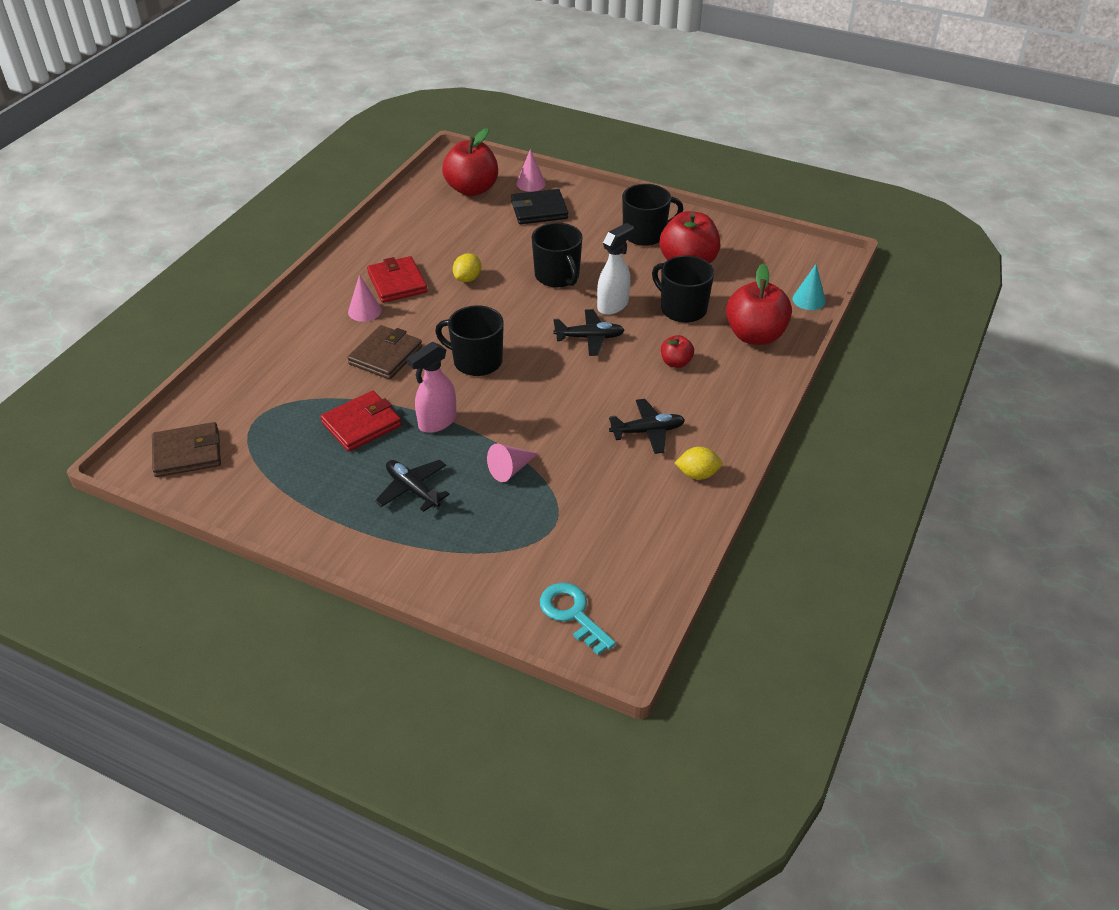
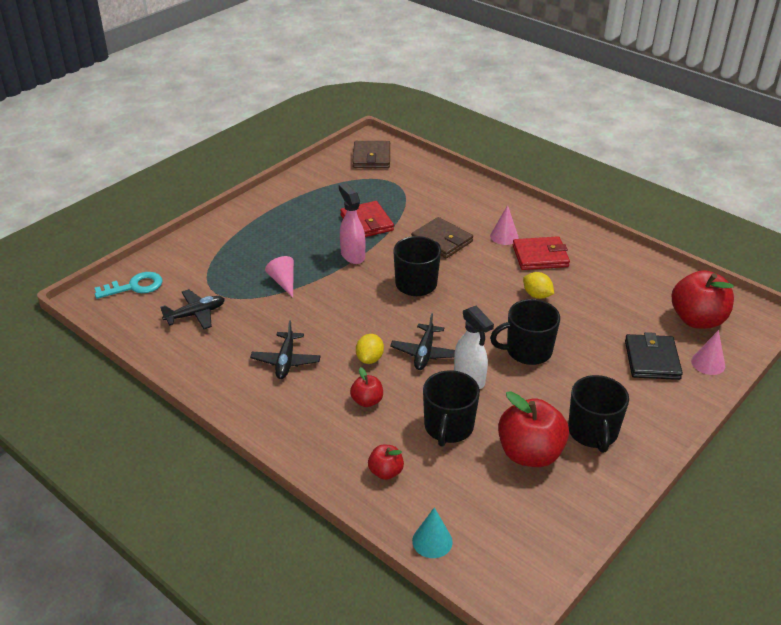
camera: 105 degrees right, 5 degrees down
(413, 489) = (288, 237): black plane -> black plane (195, 314)
(682, 309) = (448, 427): black mug -> black mug turned 135 degrees clockwise
(697, 474) = (221, 378): yellow lemon -> yellow lemon (369, 359)
(755, 335) = (385, 472): red apple -> red apple, size x0.50

